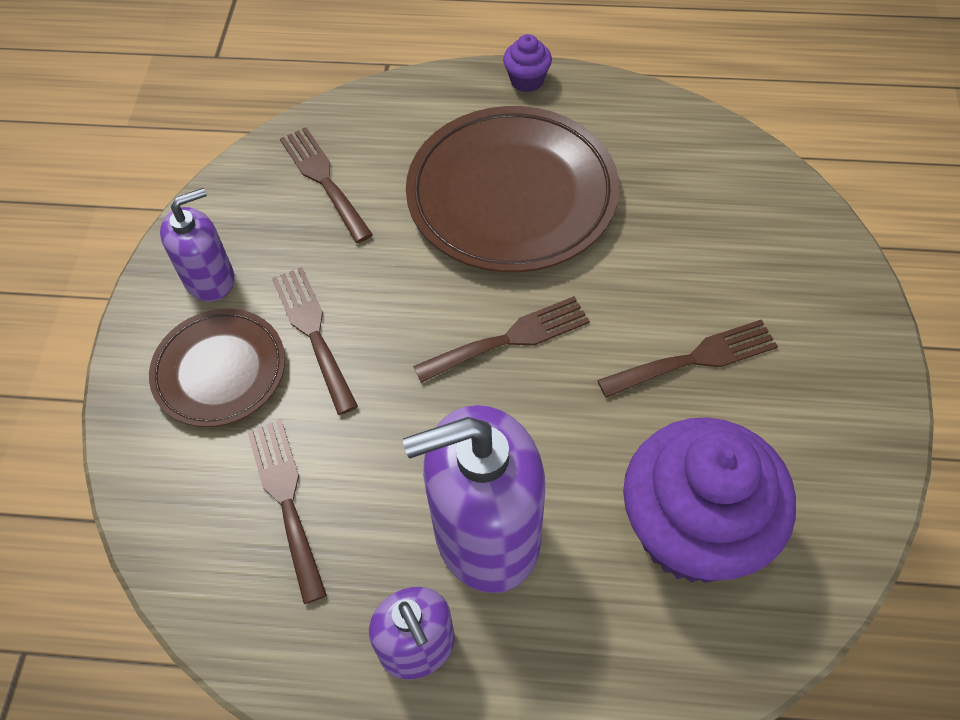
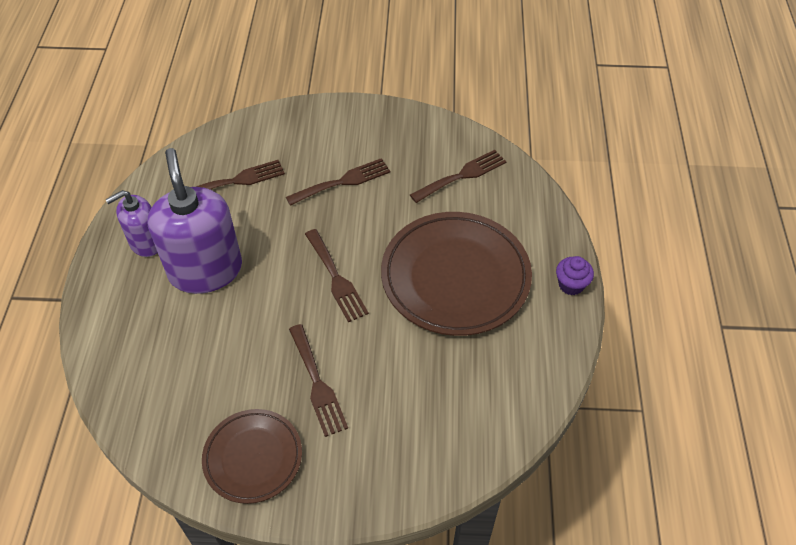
camera: 85 degrees right, 5 degrees down
(209, 279) = (382, 131): purple soap dispenser -> none
(220, 371) = (318, 144): brown plate -> brown plate (253, 458)
(692, 531) = (194, 374): purple cupcake -> none

